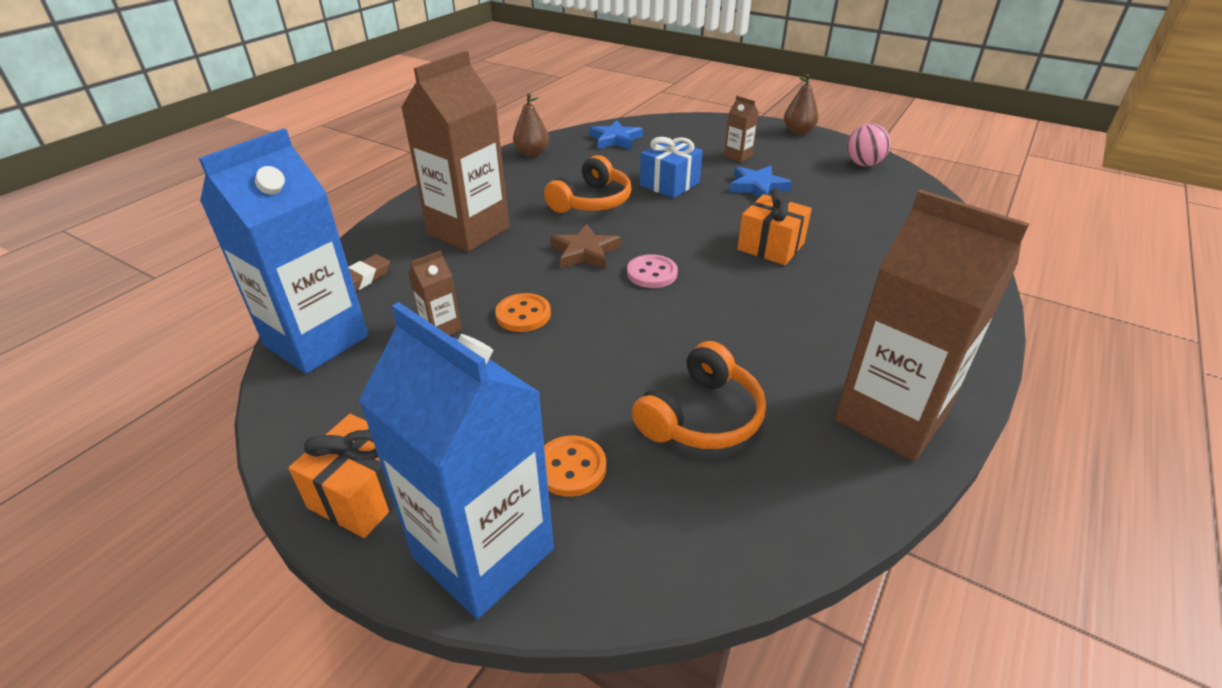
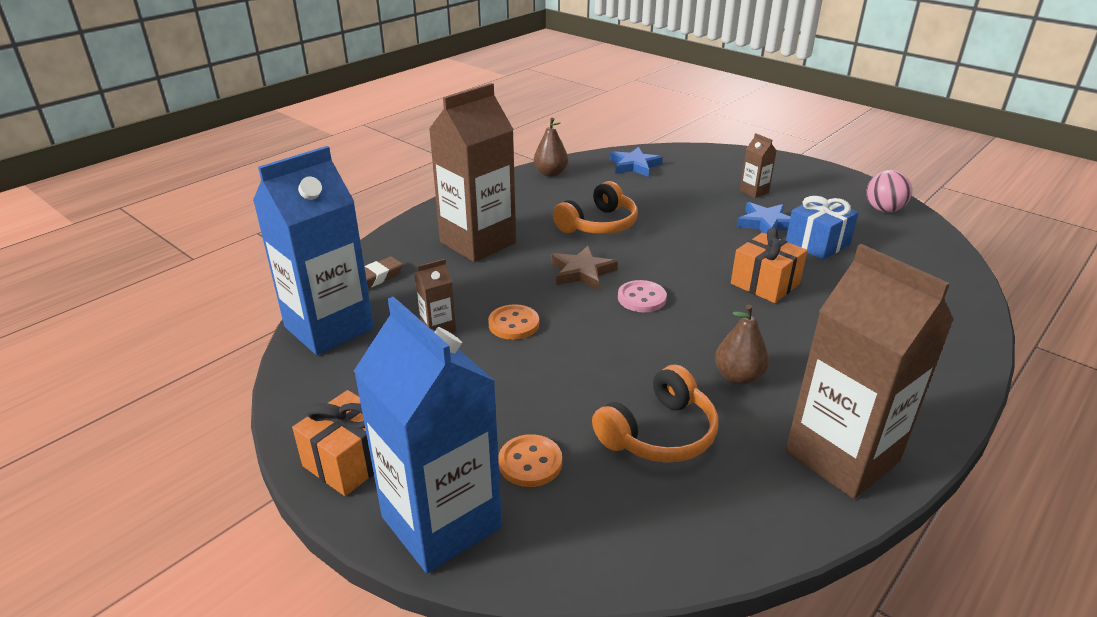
camera: 10 degrees right, 5 degrees down
(669, 184) = (678, 214): blue gift -> blue gift (817, 243)
(798, 132) = (823, 171): brown pear -> brown pear (738, 377)

